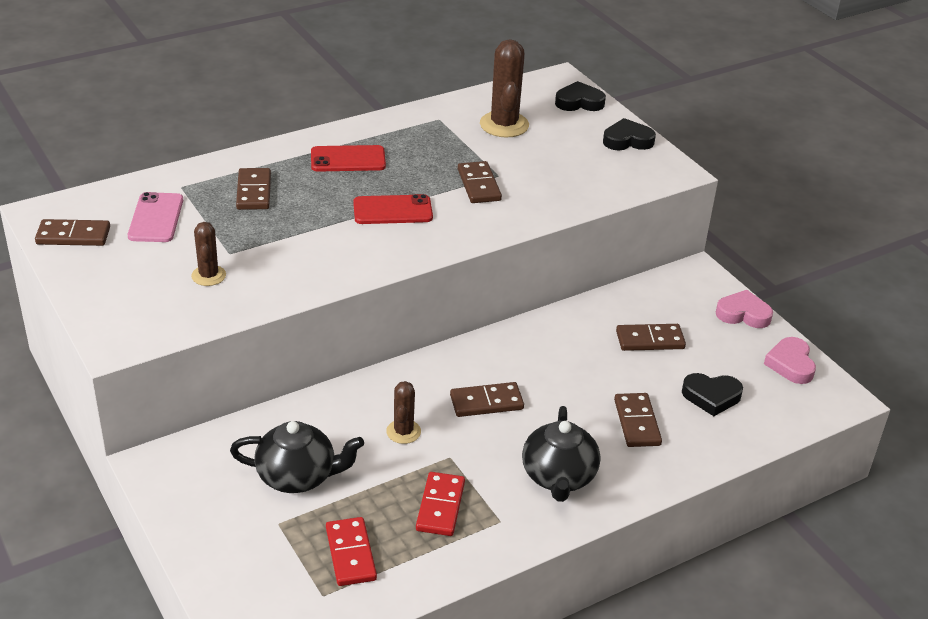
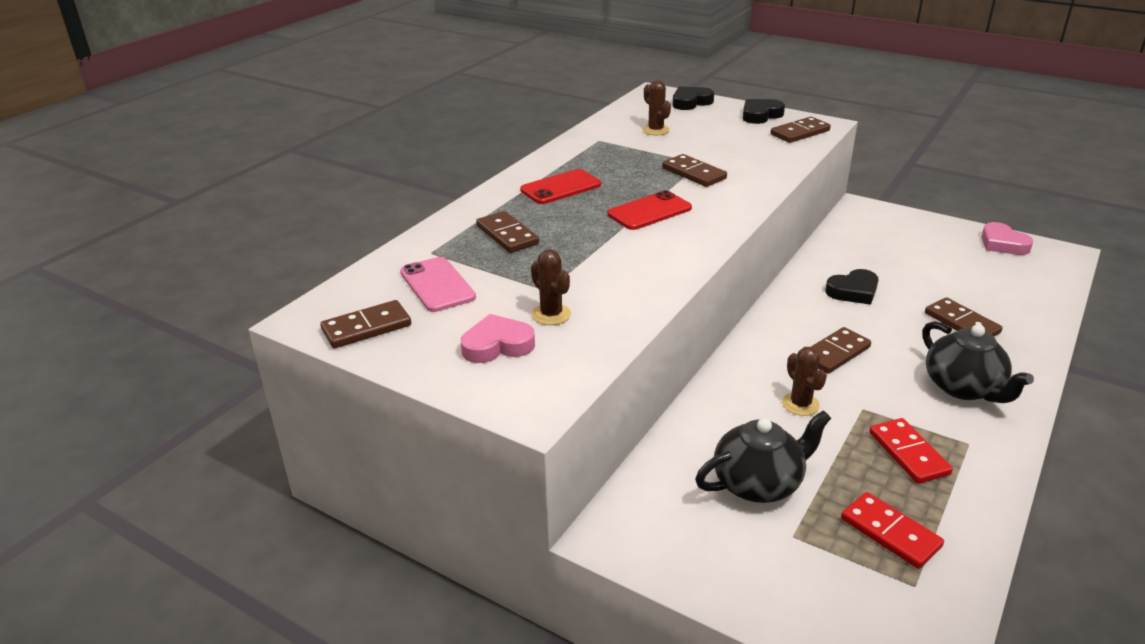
camera: 25 degrees left, 5 degrees down
(504, 125) = (655, 130): brown cactus -> brown cactus, size x0.58
(650, 340) = (891, 262): brown domino -> brown domino (800, 132)
(711, 396) = (984, 285): black heart -> black heart (853, 291)
(743, 314) = (927, 223): pink heart -> pink heart (497, 345)

